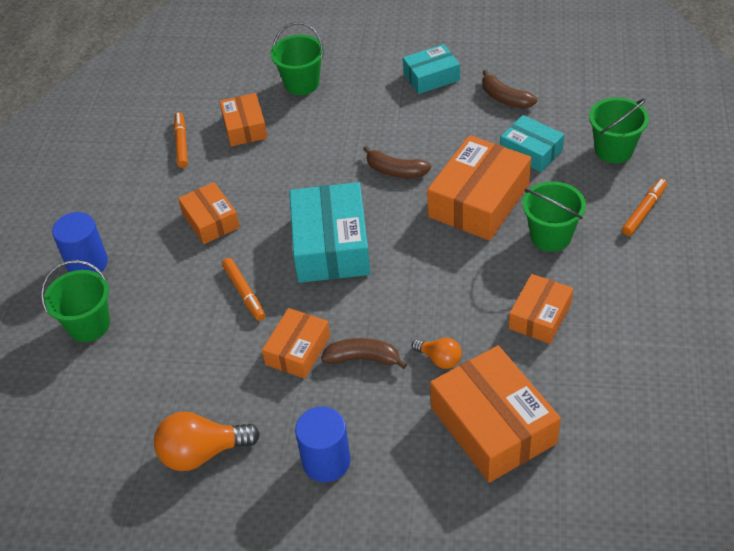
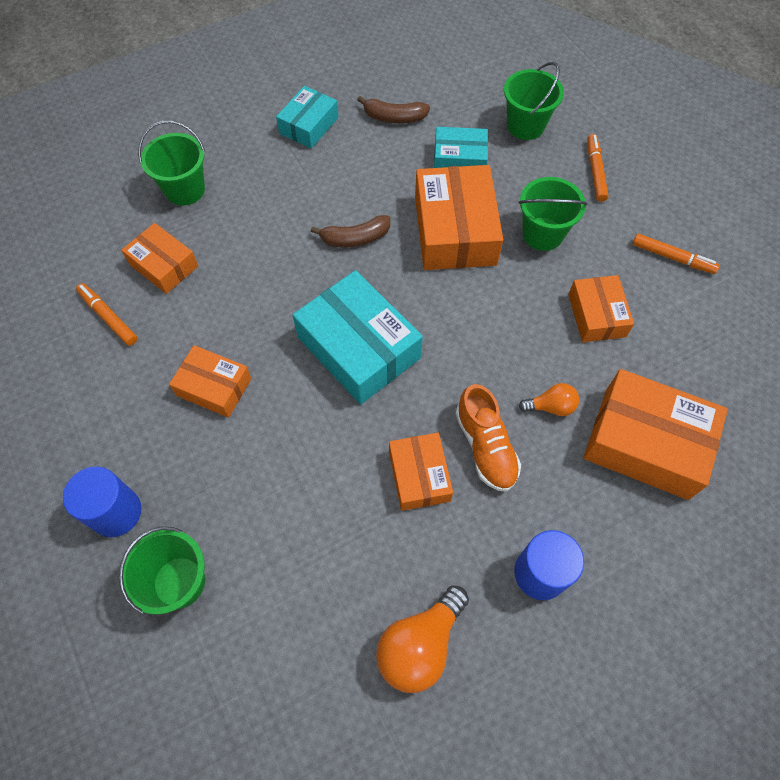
camera: 40 degrees left, 15 degrees up
(244, 293) = (316, 446): orange marker -> orange marker (672, 257)
(363, 358) = (485, 447): brown banana -> orange shoe

